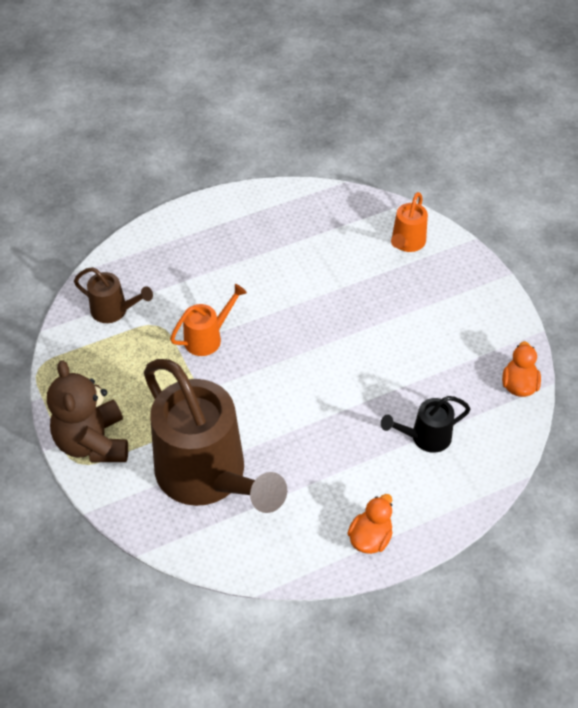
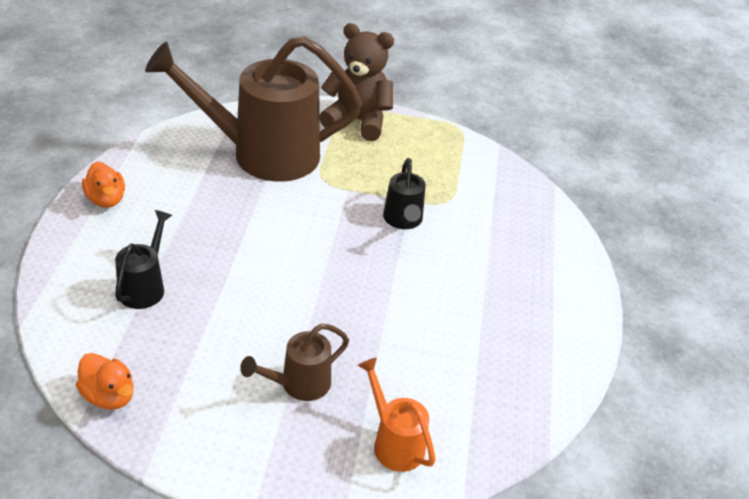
camera: 120 degrees right, 10 degrees down
(114, 311) = (487, 186): brown watering can -> brown watering can (299, 384)
(208, 338) = (403, 220): orange watering can -> black watering can

